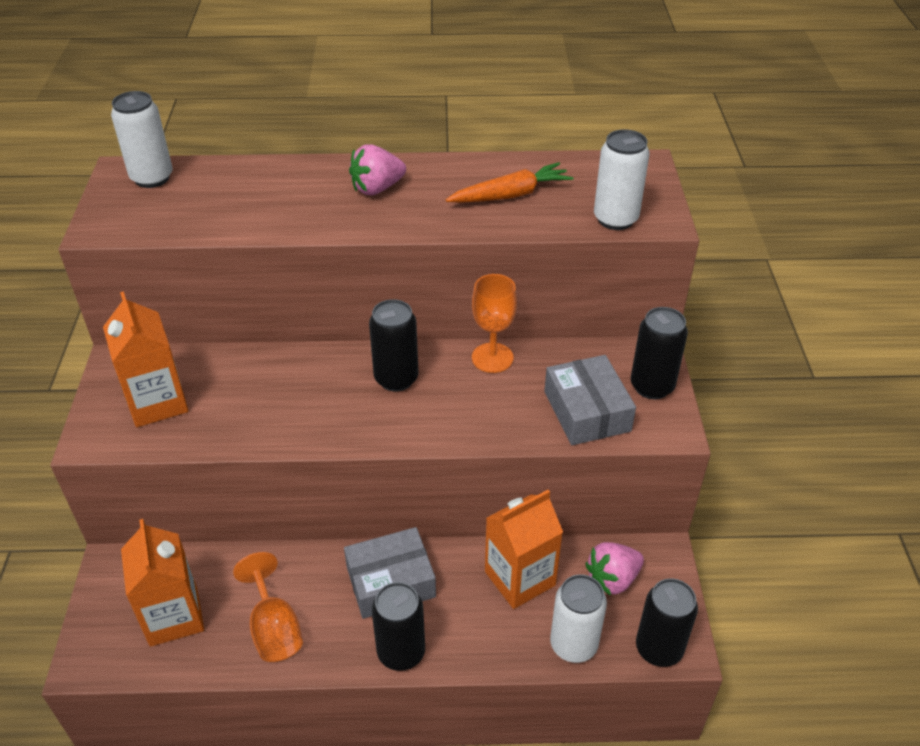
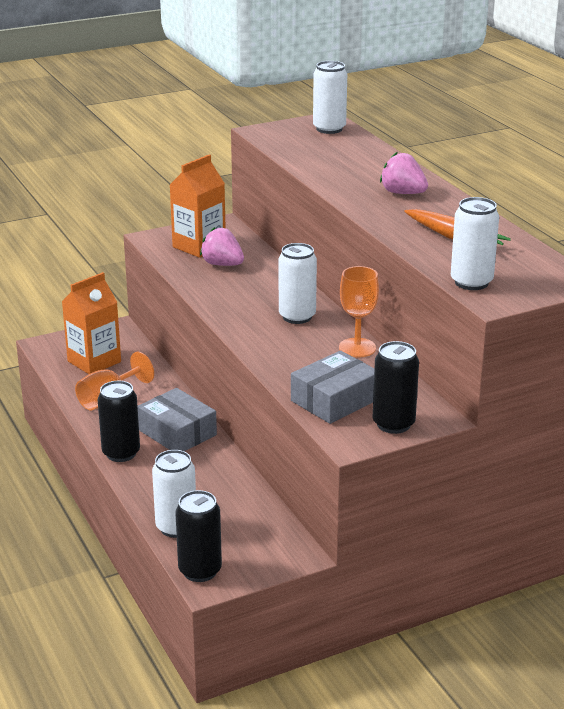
camera: 65 degrees right, 15 degrees down
(396, 378) = (297, 316): black can -> white can
(520, 578) = (221, 488): orange carton -> none
(612, 579) = (253, 533): pink strawberry -> pink strawberry (222, 264)

